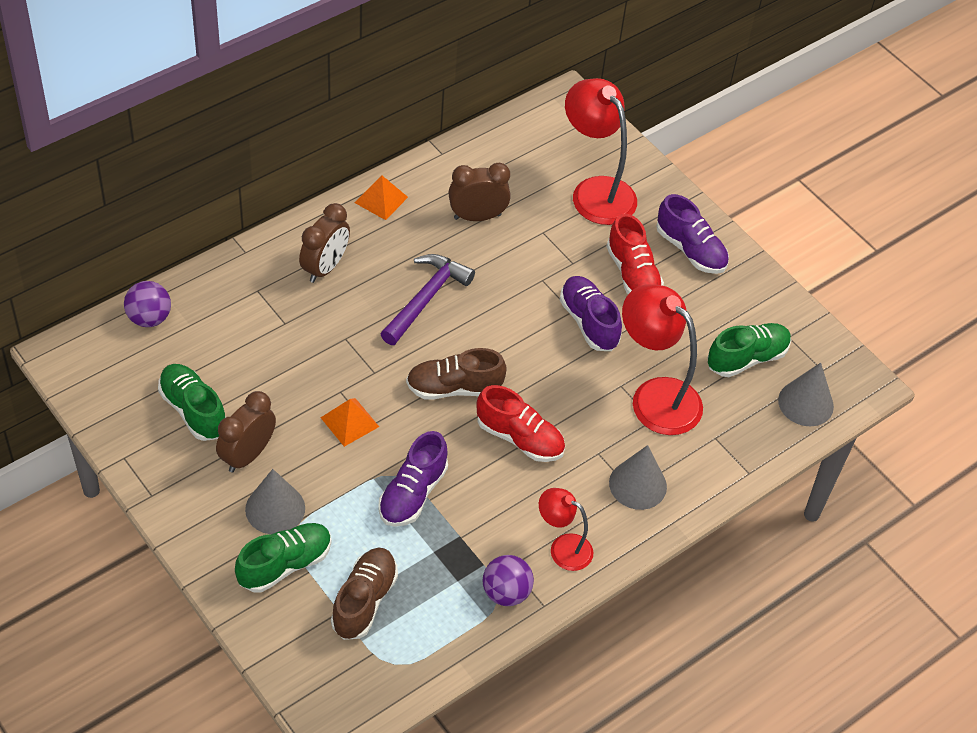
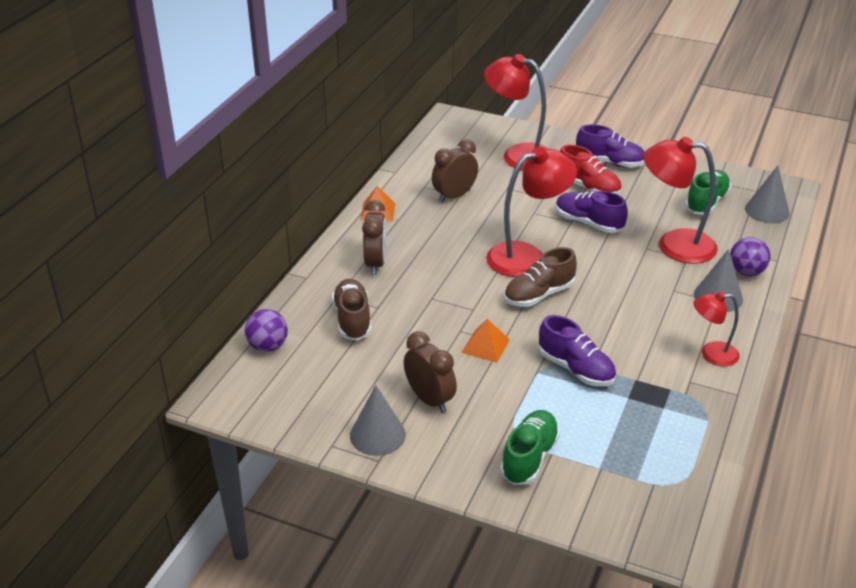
camera: 25 degrees left, 15 degrees down
(193, 410) = (359, 390): green shoe -> none
(247, 455) = (429, 400): brown clock -> brown clock turned 135 degrees clockwise
(275, 508) = (485, 424): grey cone -> grey cone (377, 435)
(364, 601) = (612, 452): brown shoe -> brown shoe (352, 320)
(412, 493) = (576, 369): purple shoe -> purple shoe turned 45 degrees counterclockwise
(426, 299) = (466, 253): purple hammer -> none
(484, 334) = (527, 256): none -> red lamp
(506, 593) = (704, 399): purple ball -> purple ball (746, 272)
(520, 438) = (614, 304): red shoe -> none

